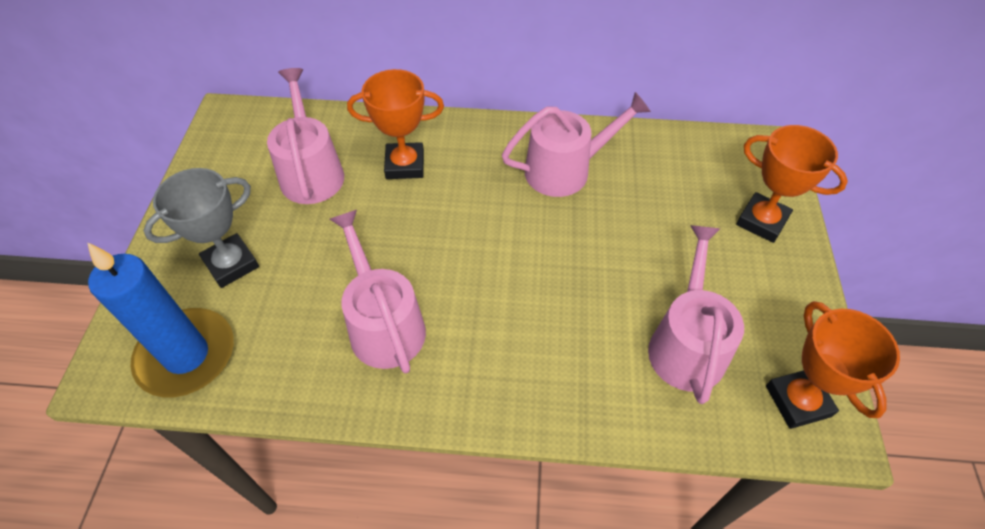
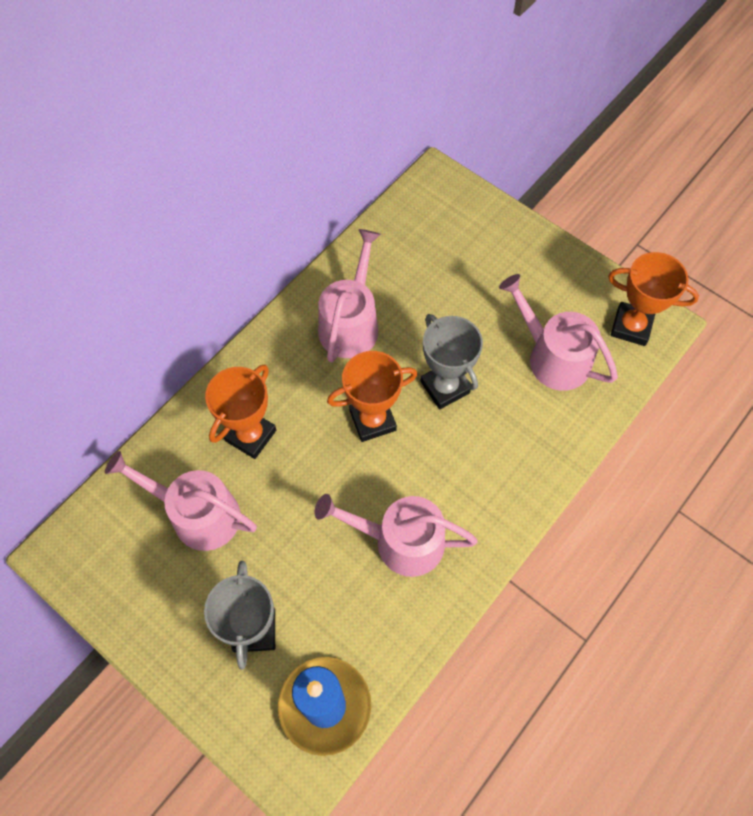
camera: 55 degrees left, 10 degrees up
(567, 271) = (444, 387): none -> grey trophy
(761, 221) = (493, 237): orange trophy -> orange trophy (372, 420)

